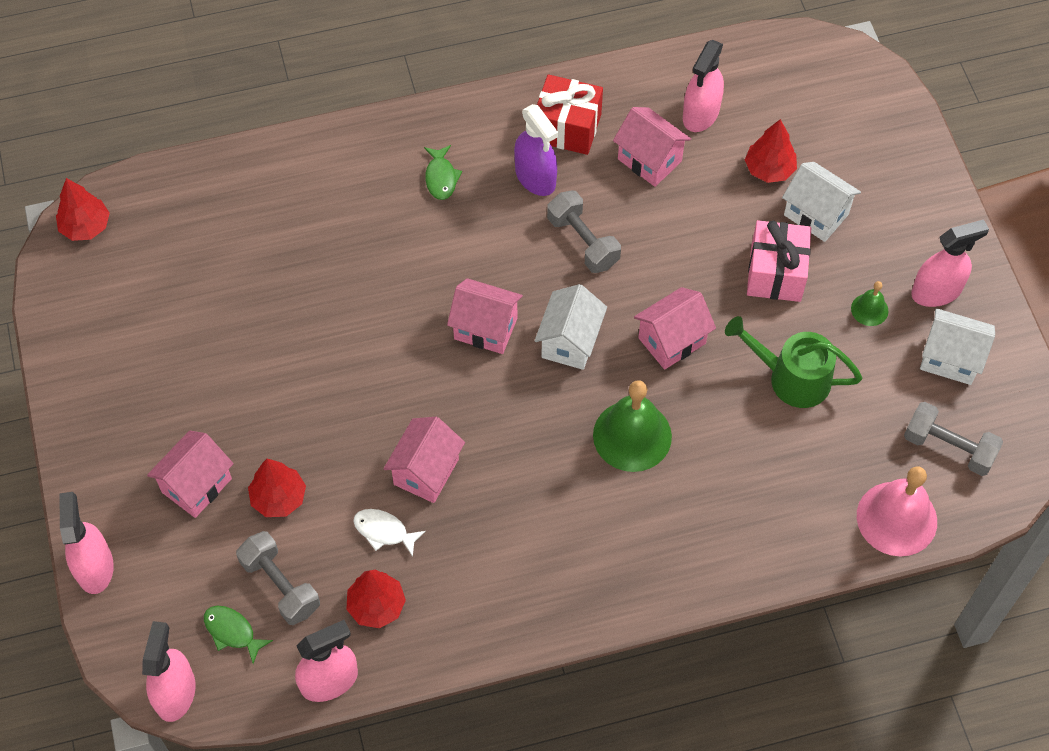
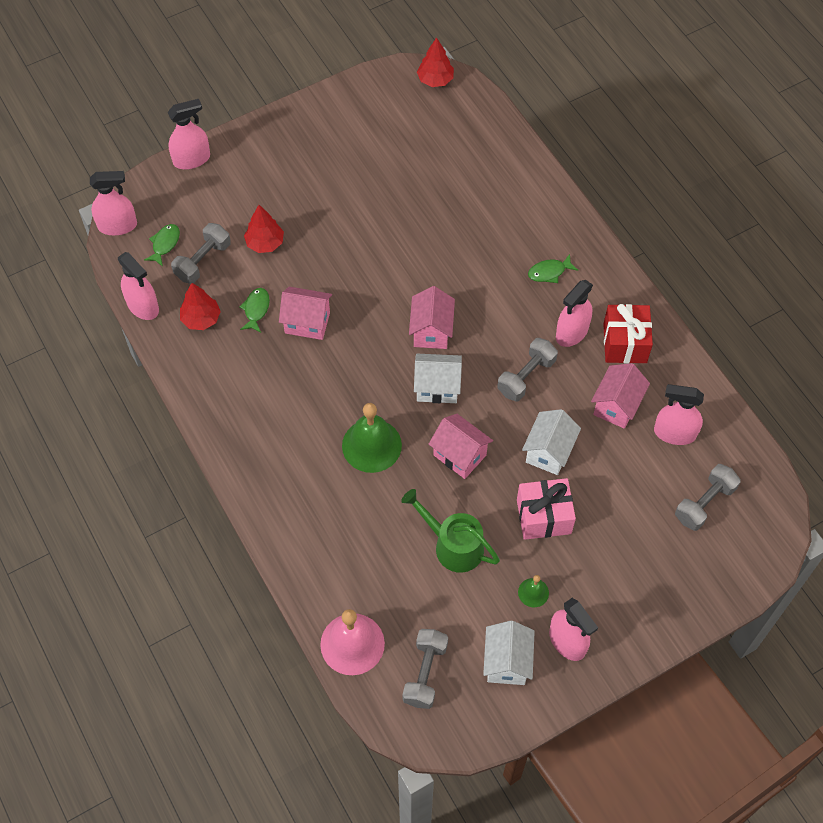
camera: 75 degrees right, 0 degrees up
(196, 485) = (262, 196): pink house -> none
(384, 531) = (256, 309): white fish -> green fish
(535, 177) = (572, 332): purple spray bottle -> pink spray bottle
(769, 169) = (640, 493): red tree -> none
(791, 378) = (453, 545): green watering can -> green watering can turned 60 degrees counterclockwise
(796, 112) = (704, 503): none -> grey dumbbell
(816, 214) = (609, 536): white house -> white house (549, 452)

